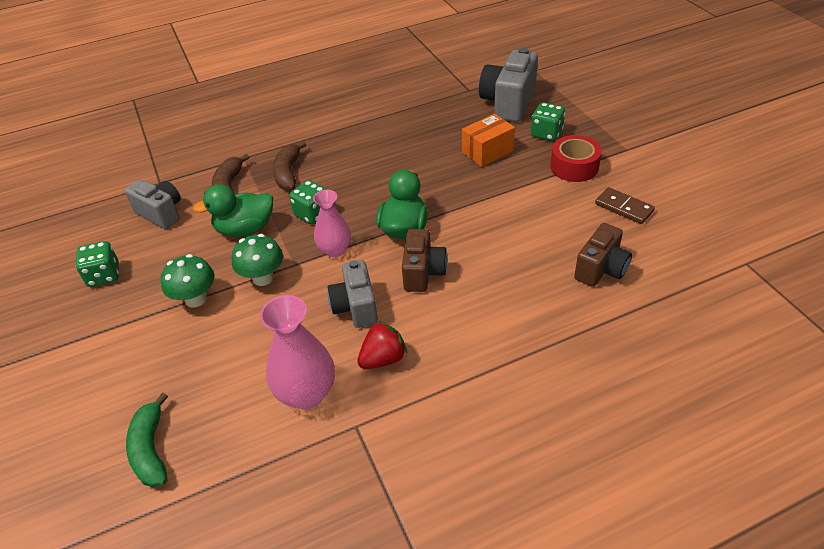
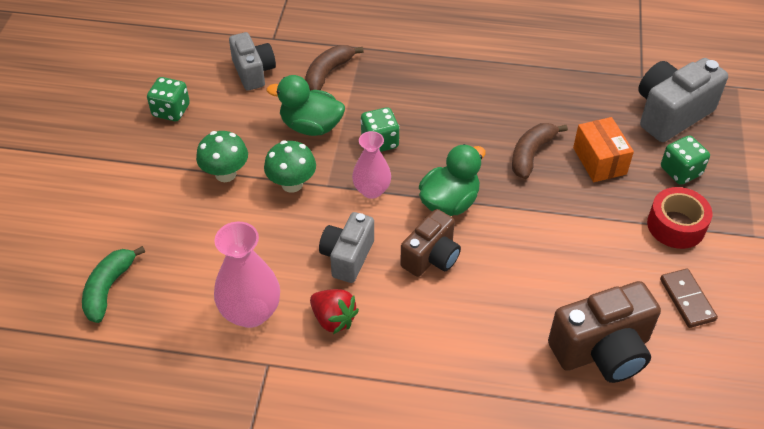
camera: 30 degrees right, 5 degrees up
(288, 173) = (389, 86): brown banana -> brown banana (531, 154)
(383, 359) = (333, 319): red strawberry -> red strawberry turned 45 degrees clockwise
(487, 152) = (599, 161): orange box -> orange box turned 75 degrees clockwise
(601, 269) = (602, 351): brown camera -> brown camera, size x1.52

